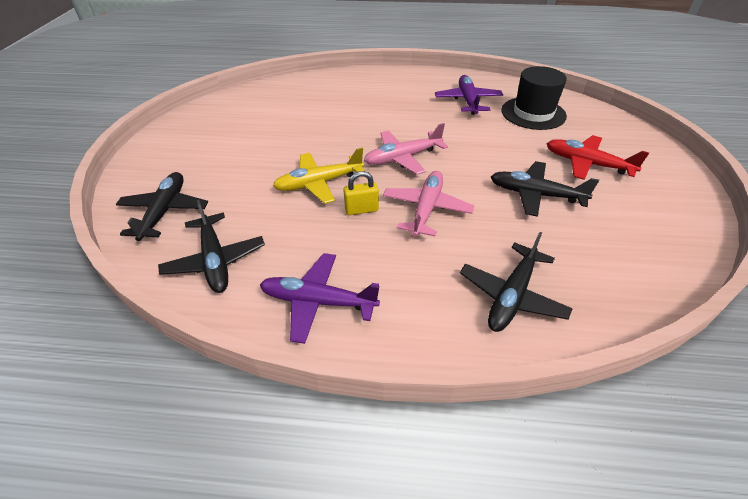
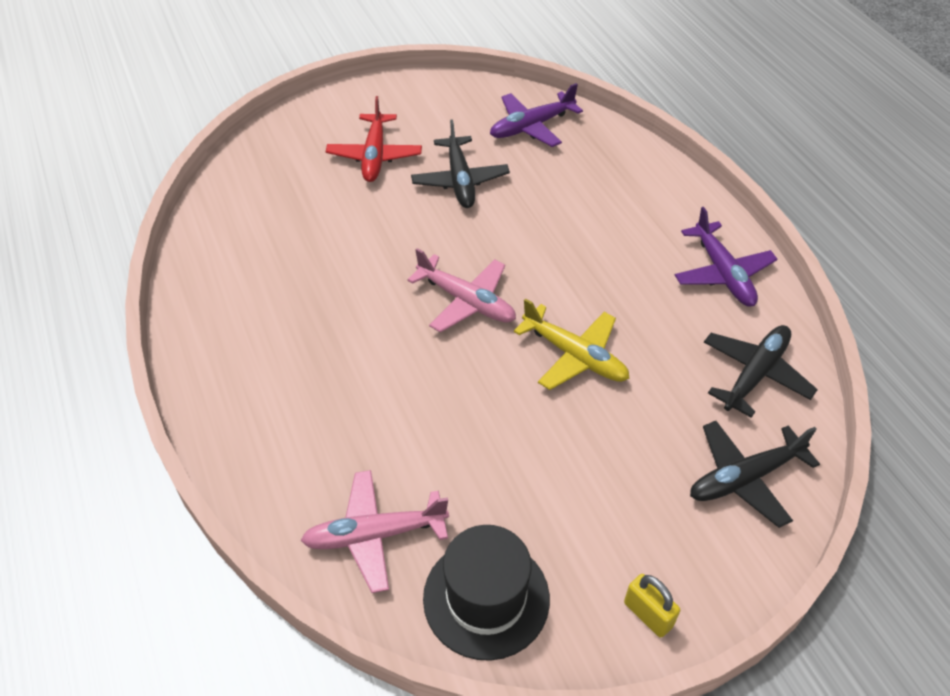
camera: 120 degrees left, 5 degrees up
(361, 209) = (587, 297): yellow padlock -> yellow padlock (648, 614)
(426, 209) = (546, 249): pink plane -> pink plane (375, 535)
(468, 101) = (273, 286): purple plane -> purple plane (532, 126)
(512, 295) = (609, 168): black plane -> none
(533, 113) = (276, 215): black hat -> black hat (486, 598)

